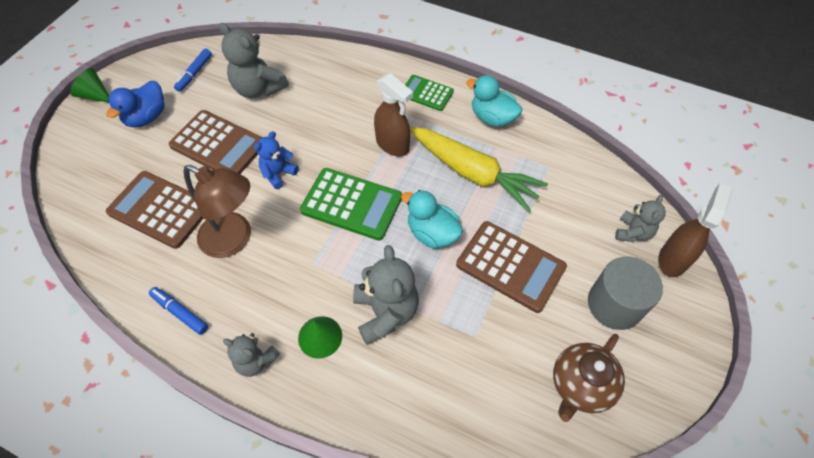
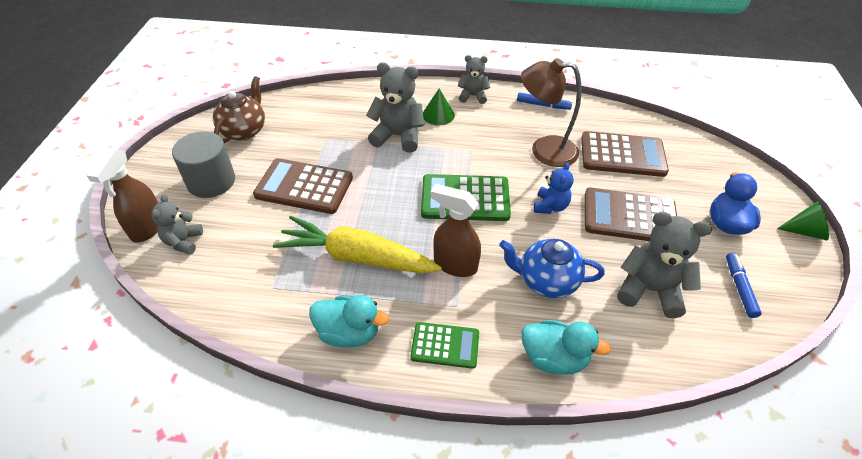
camera: 160 degrees right, 10 degrees down
(328, 114) = (546, 281): none -> blue teapot
(385, 312) = (398, 136): grey teddy bear -> grey teddy bear turned 135 degrees clockwise
(432, 233) = (381, 194): turquoise duck -> turquoise duck (554, 358)

